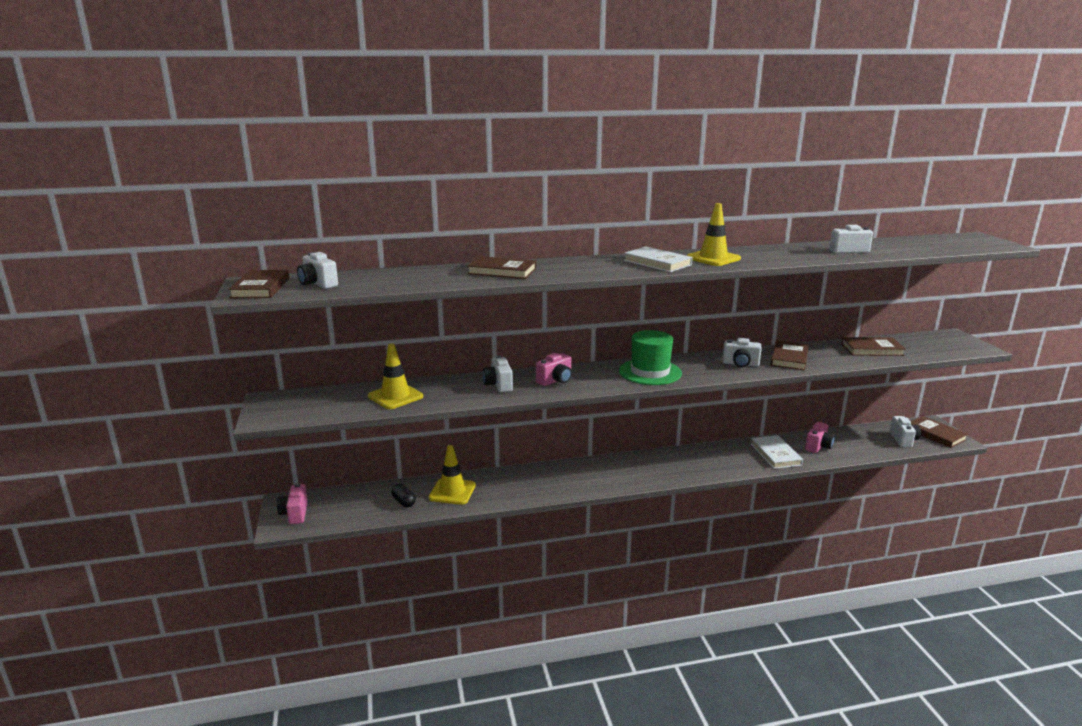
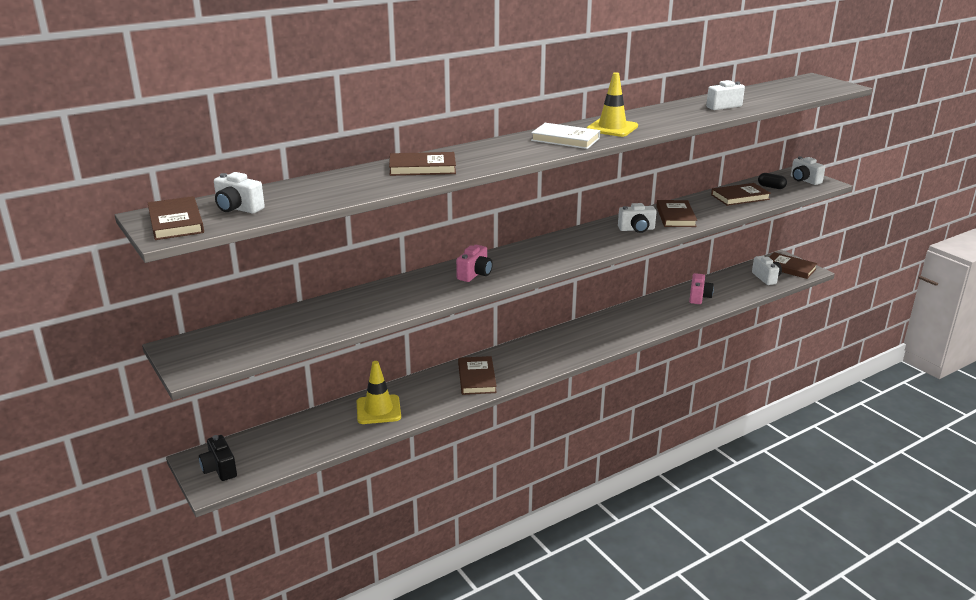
camera: 20 degrees left, 5 degrees up
(295, 514) = (219, 469): pink camera -> black camera
(395, 396) = (321, 319): yellow traffic cone -> none
(404, 502) = (333, 431): black capsule -> black capsule (771, 187)
(498, 385) = (420, 288): white camera -> white camera (804, 180)
(555, 481) = (476, 378): none -> brown book
(650, 372) = (559, 250): green hat -> none
(775, 454) = (666, 312): white book -> none

